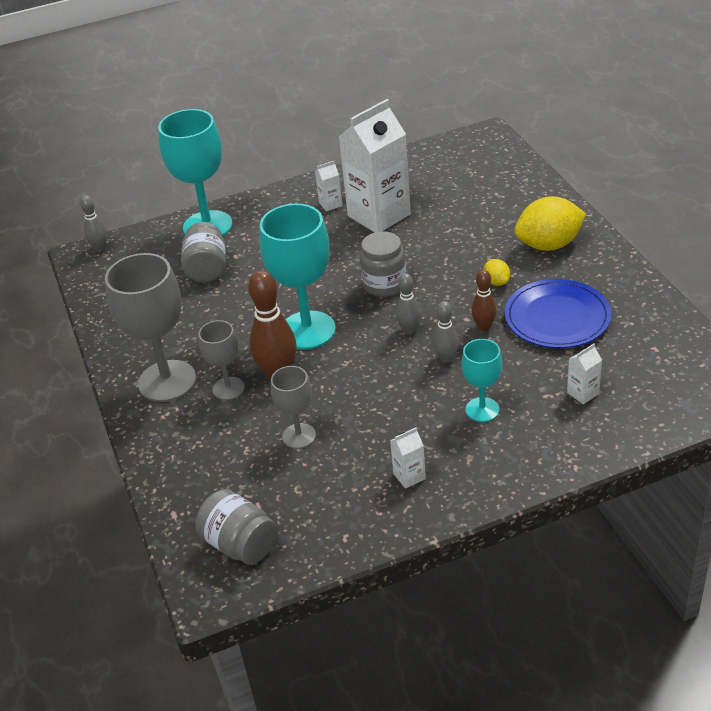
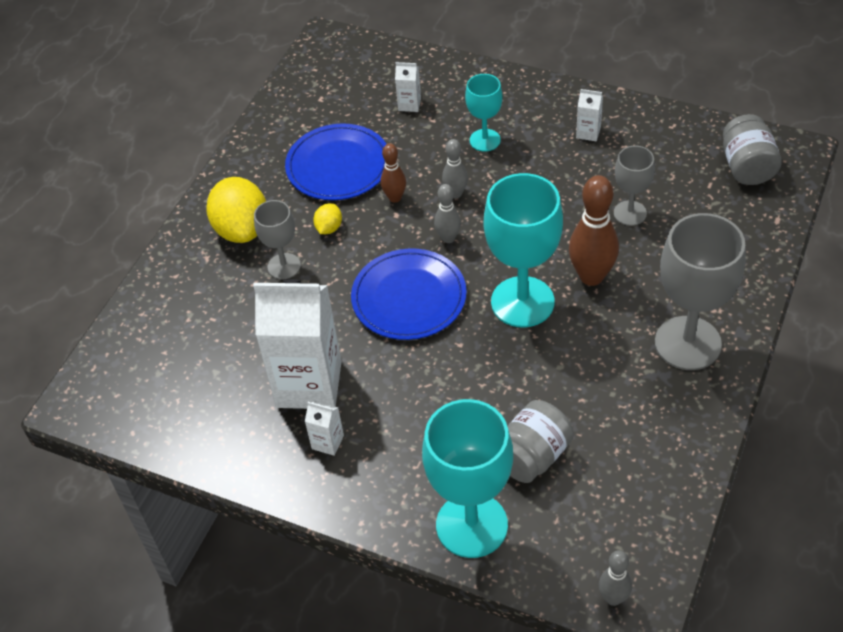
camera: 135 degrees left, 10 degrees up
(228, 388) = (643, 295): grey goblet -> grey goblet (284, 266)
(384, 284) = (409, 297): grey jar -> blue plate
(549, 245) = (242, 229): yellow lemon -> yellow lemon turned 45 degrees clockwise

